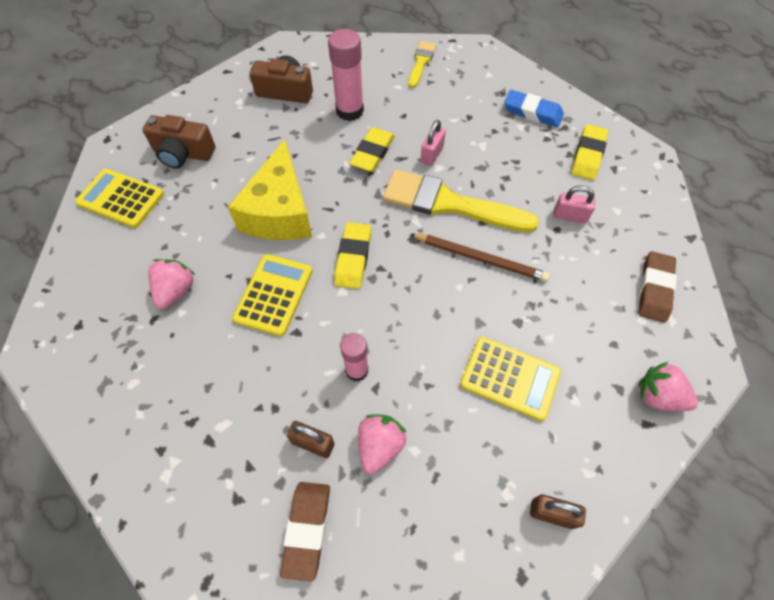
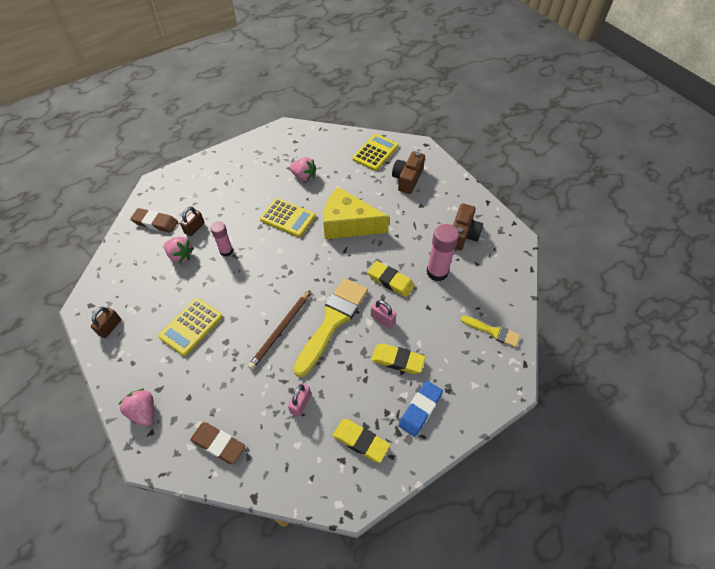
camera: 100 degrees right, 5 degrees down
(353, 258) = (302, 258): yellow eraser -> yellow eraser (397, 360)
(658, 396) = (144, 412): pink strawberry -> pink strawberry turned 75 degrees counterclockwise

